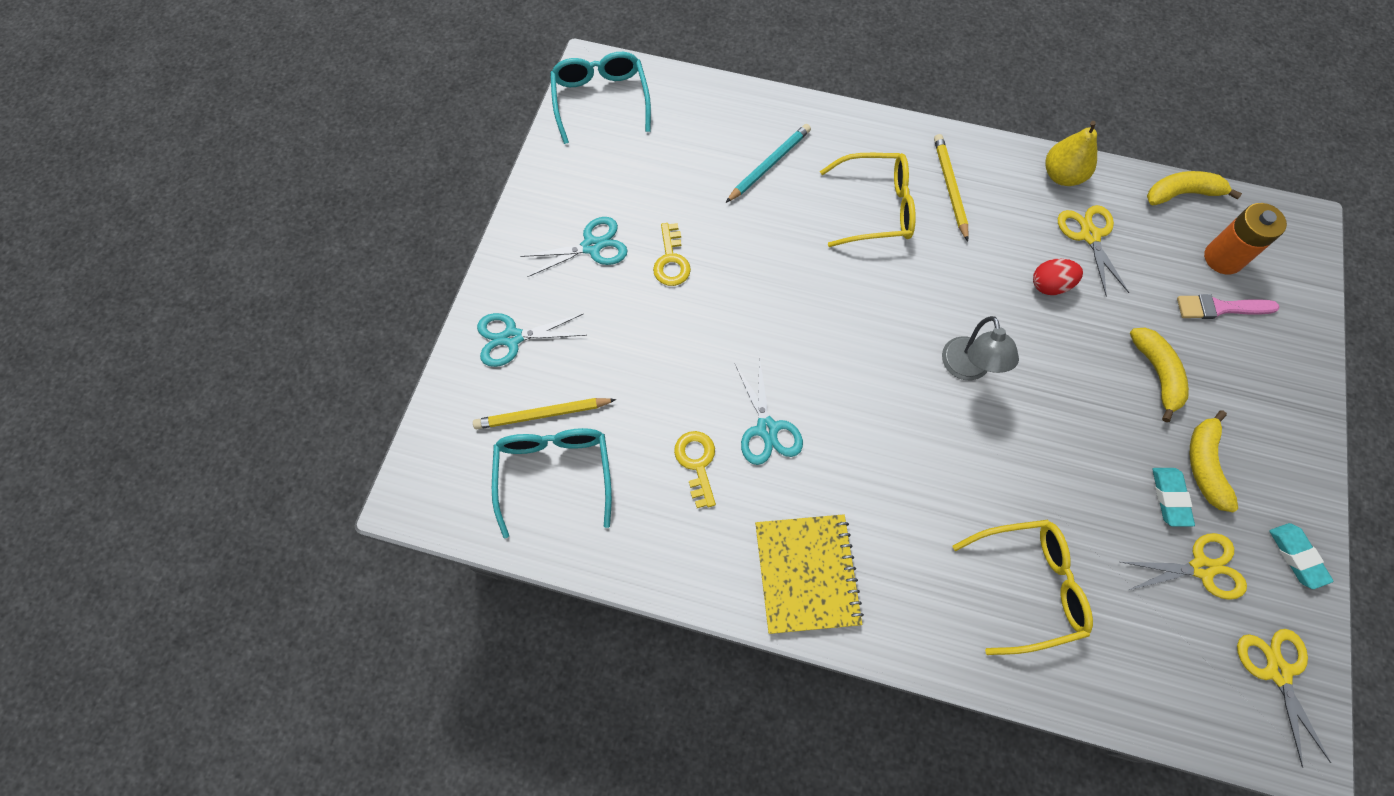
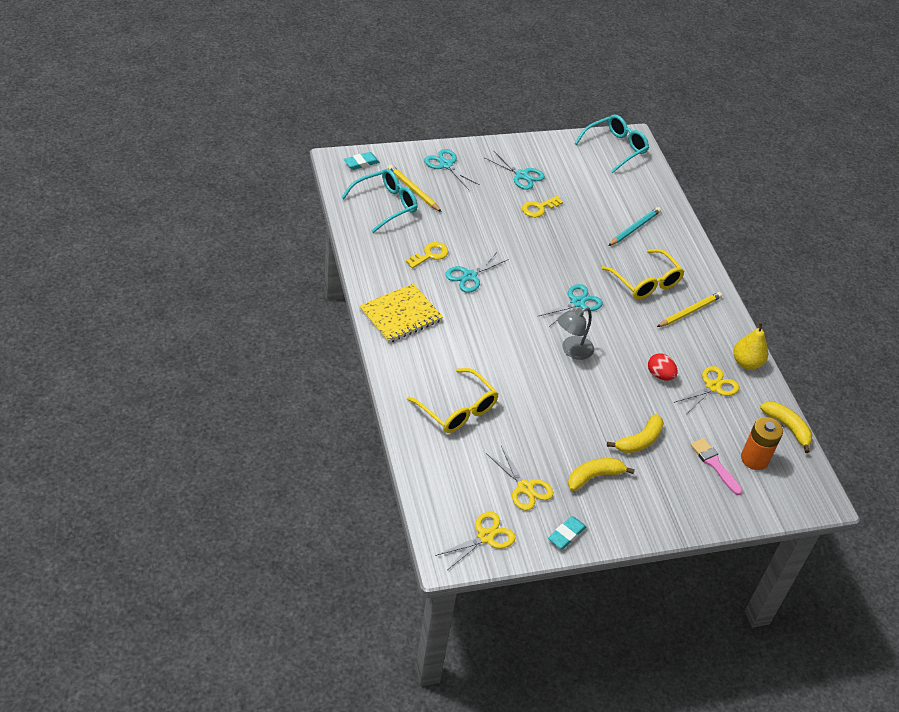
camera: 55 degrees right, 20 degrees down
(769, 165) = (634, 228): turquoise pencil -> turquoise pencil turned 60 degrees counterclockwise
(880, 313) = (577, 303): none -> turquoise scissors
(1170, 498) = (559, 463): turquoise eraser -> turquoise eraser (361, 163)

